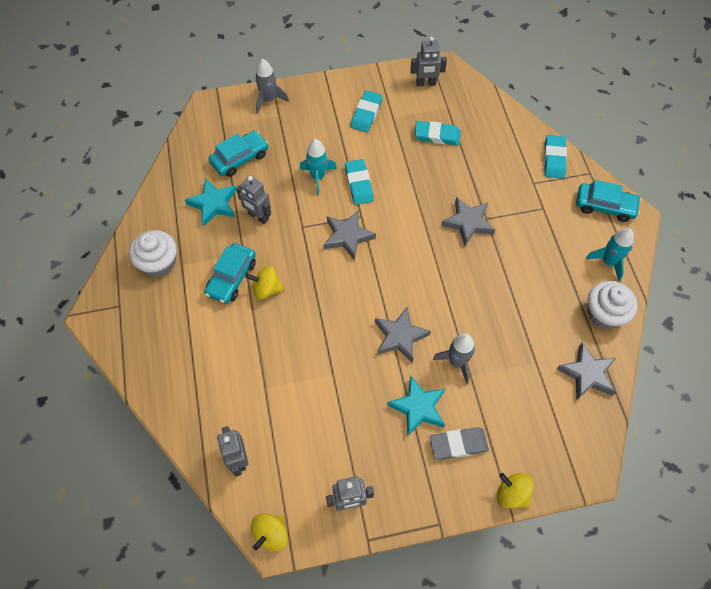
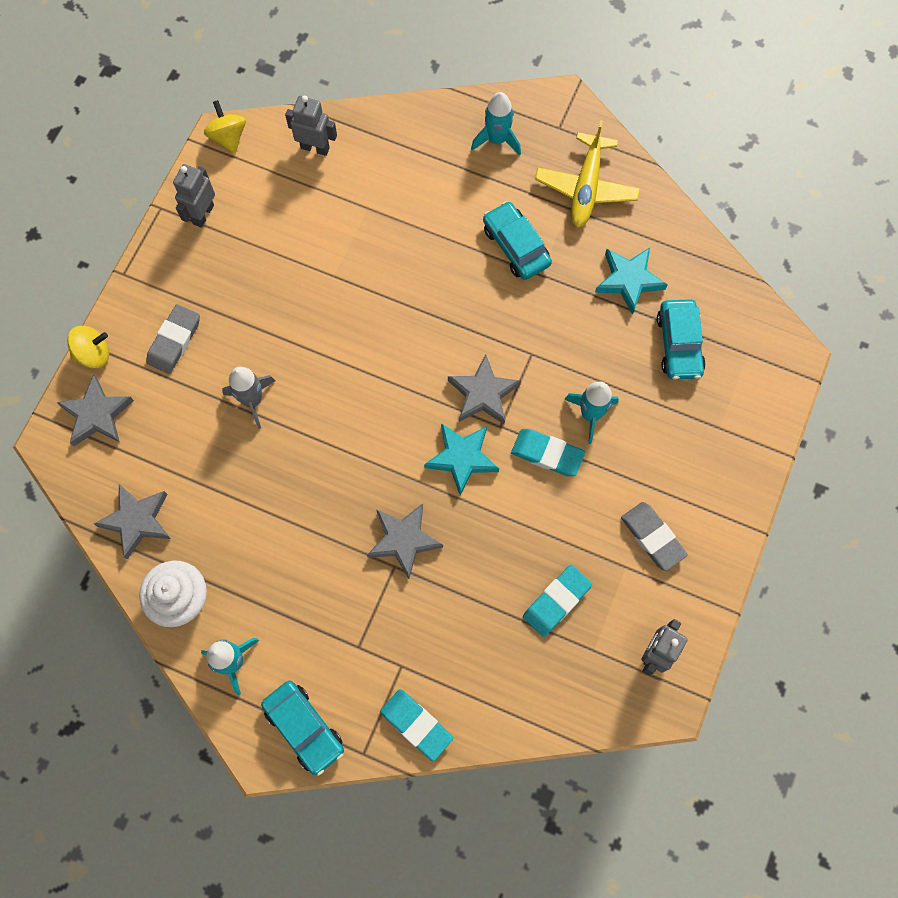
camera: 125 degrees right, 10 degrees up
(153, 338) = (497, 140): none -> turquoise rocket
(159, 263) = (586, 187): white cupcake -> yellow plane
(258, 216) = (578, 316): grey robot -> none
(267, 289) = (476, 272): yellow spinning top -> none
(269, 100) = (755, 432): grey rocket -> none
(366, 114) = (652, 537): turquoise eraser -> grey eraser
(400, 336) = (323, 365): grey star -> grey star (97, 414)
(418, 407) = (238, 330): turquoise star -> turquoise star (462, 458)
(605, 206) = (304, 728): turquoise car -> turquoise car turned 90 degrees counterclockwise

